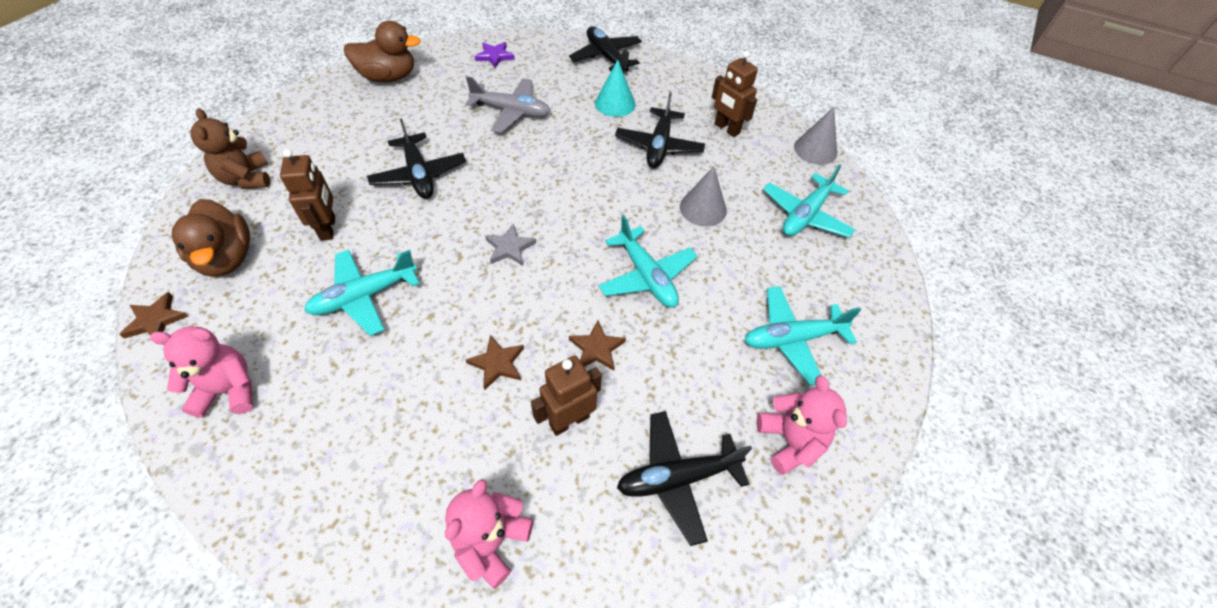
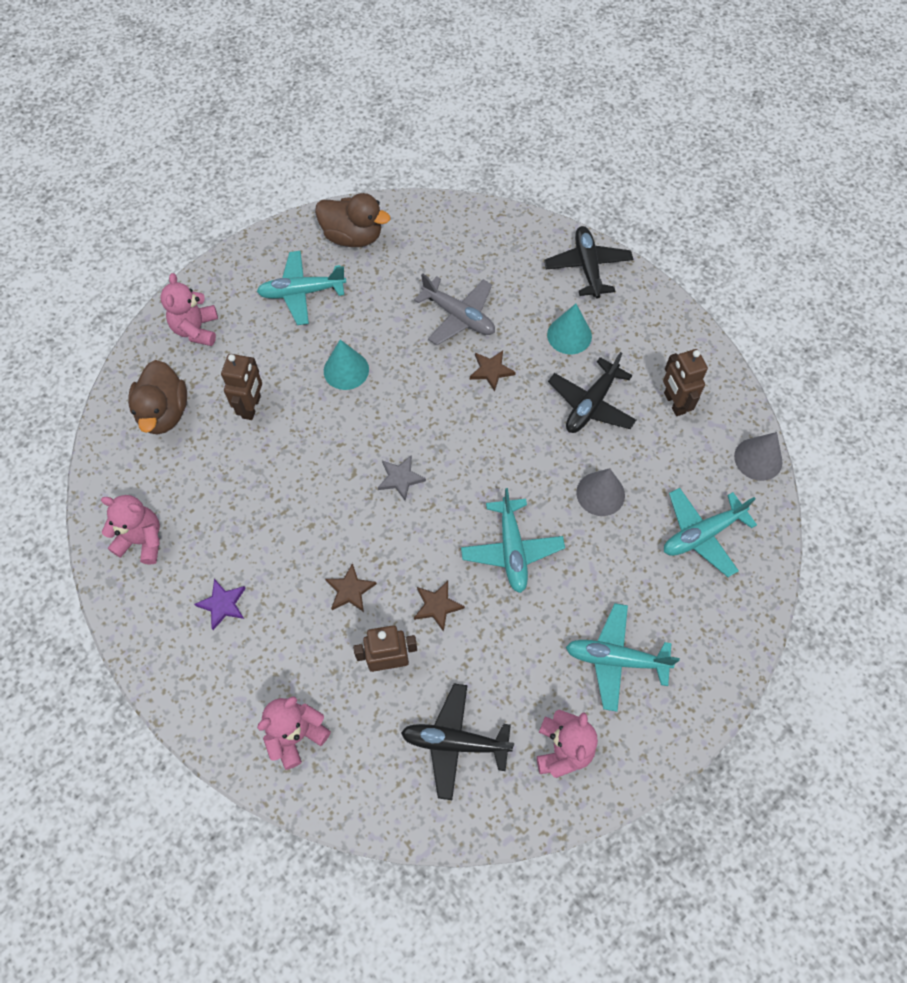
camera: 25 degrees right, 10 degrees up
(156, 320) = (101, 457): brown star -> brown star (491, 371)
(246, 179) = (196, 329): brown teddy bear -> pink teddy bear
(365, 296) = (263, 488): turquoise plane -> turquoise plane (302, 292)
(419, 174) = (346, 370): black plane -> turquoise cone
(495, 56) = (468, 235): purple star -> purple star (222, 604)

